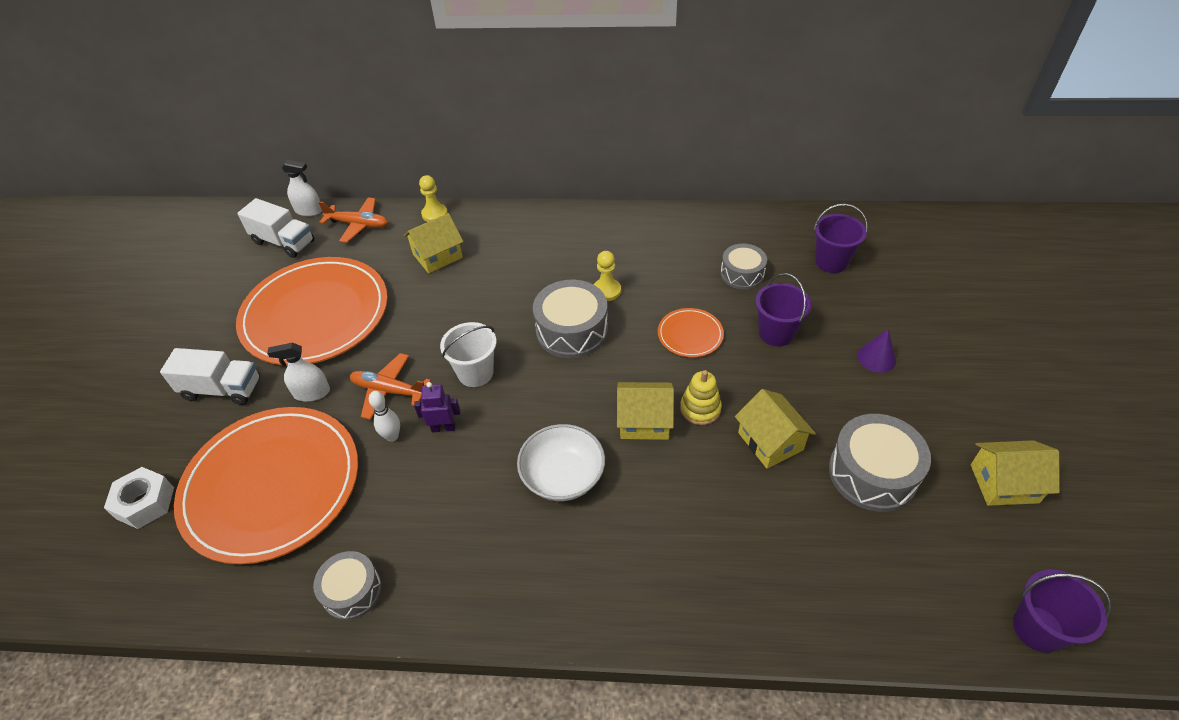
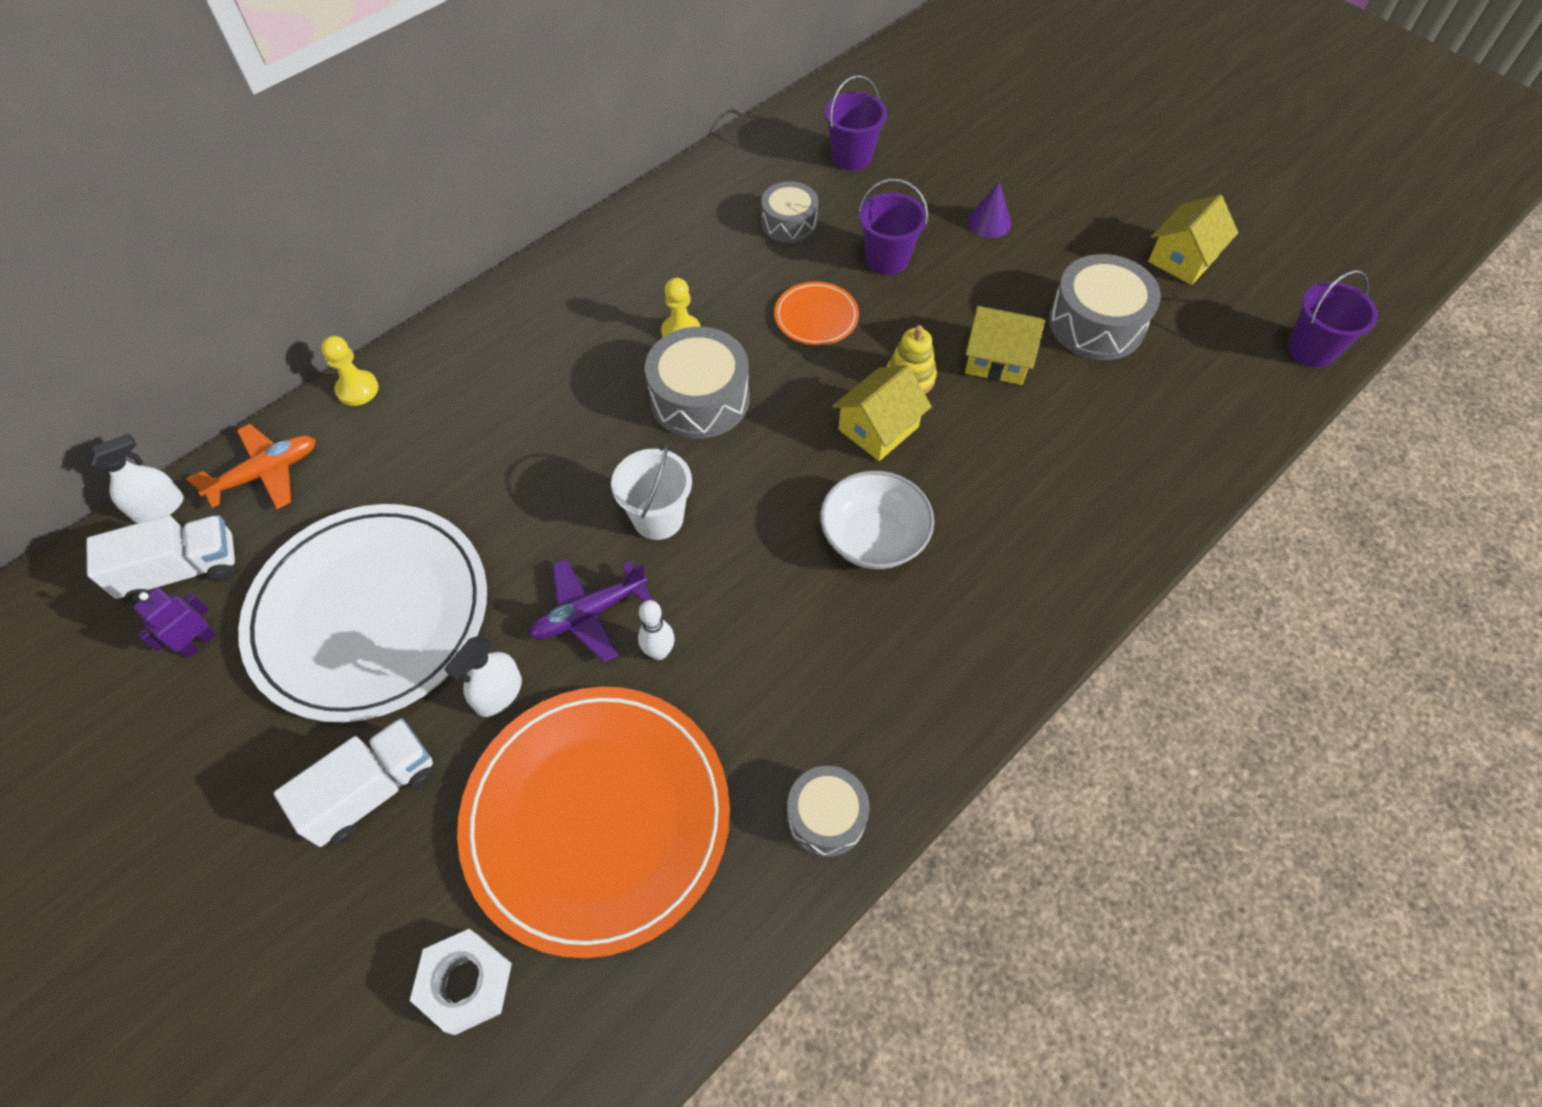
camera: 50 degrees left, 10 degrees up
(315, 314) = (370, 614): orange plate -> white plate
(389, 391) = (588, 614): orange plane -> purple plane
(437, 256) = (433, 433): yellow house -> none
(443, 428) = (701, 597): purple robot -> purple robot (198, 643)

